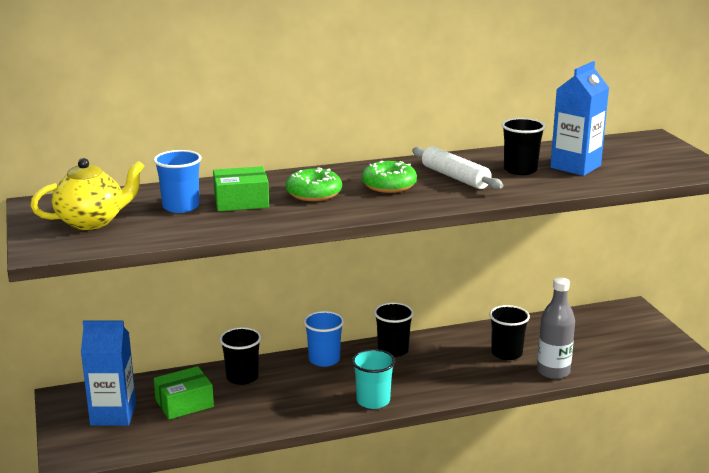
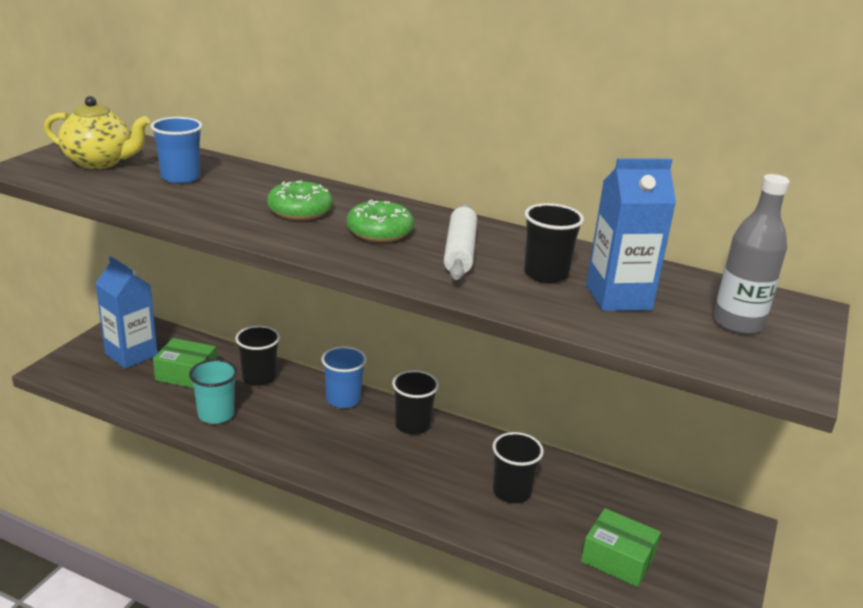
camera: 40 degrees right, 5 degrees up
(241, 201) = (231, 192): green box -> green box (618, 559)
(373, 401) = (316, 460): turquoise cup -> turquoise cup (216, 414)
(553, 372) = (526, 540): grey bottle -> grey bottle (737, 323)

